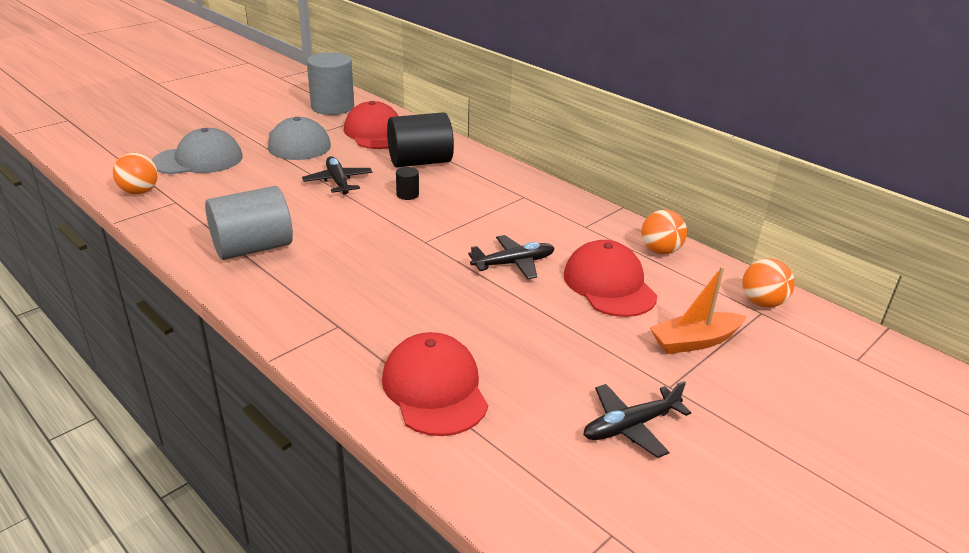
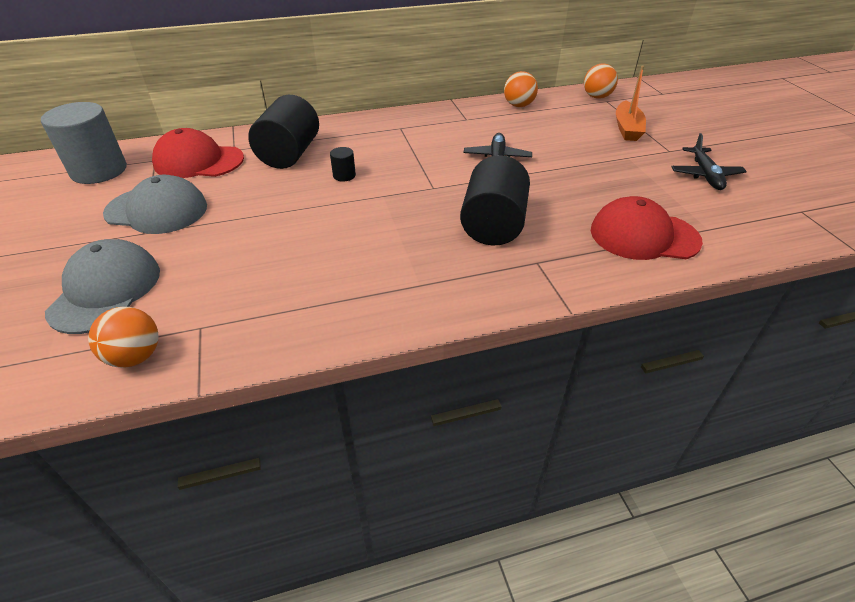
camera: 60 degrees left, 10 degrees up
(253, 248) = (364, 286): grey cylinder -> none
(338, 182) = (278, 205): black plane -> none
(384, 288) = (493, 225): none -> black cylinder
(609, 285) = (548, 134): red cap -> none

